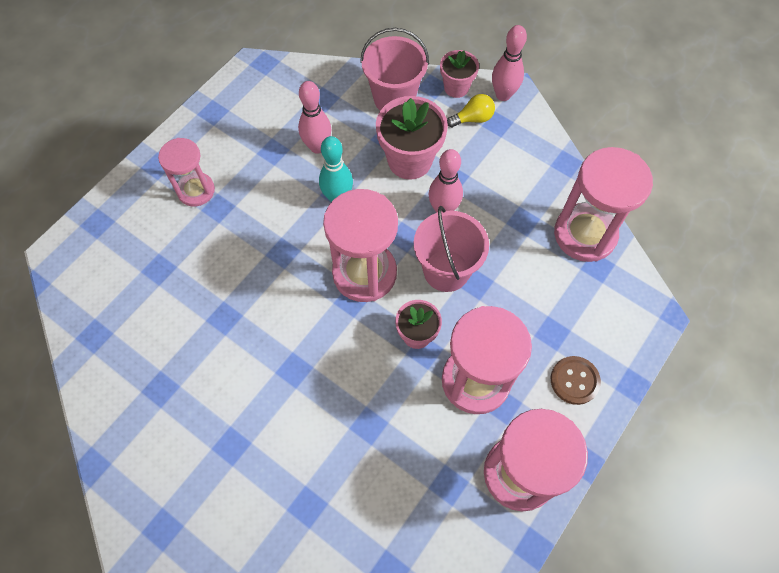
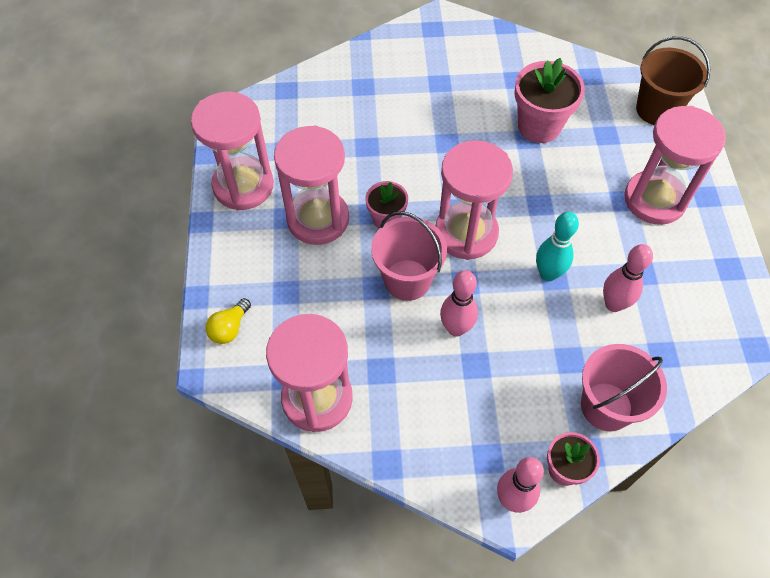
camera: 140 degrees right, 5 degrees down
(90, 258) = (656, 109): none -> brown bucket
(196, 190) = (654, 200): pink hourglass -> pink hourglass, size x1.62
(409, 160) = (527, 352): pink flower pot -> pink flower pot (539, 126)
(473, 119) = (515, 444): yellow light bulb -> yellow light bulb (229, 328)
(574, 380) = (244, 269): brown button -> none

